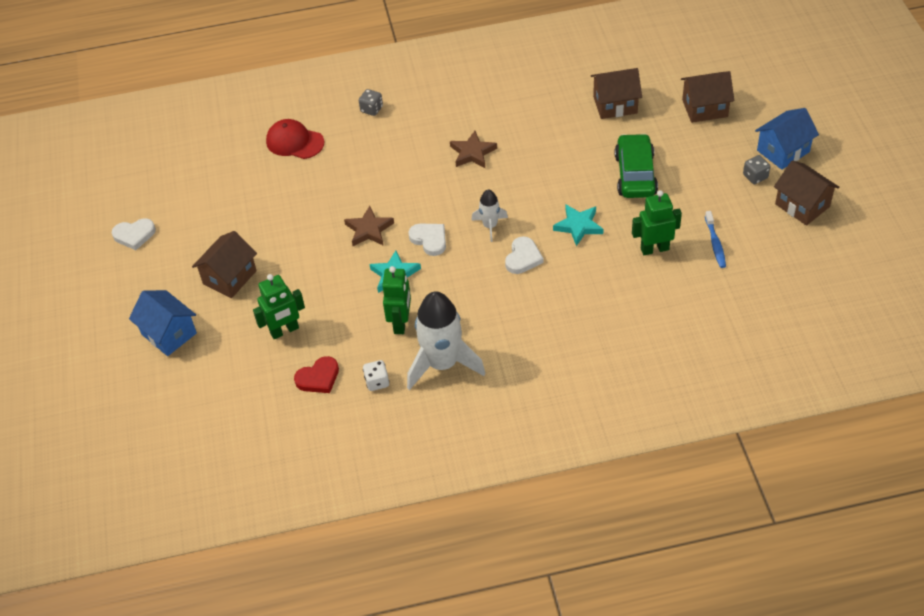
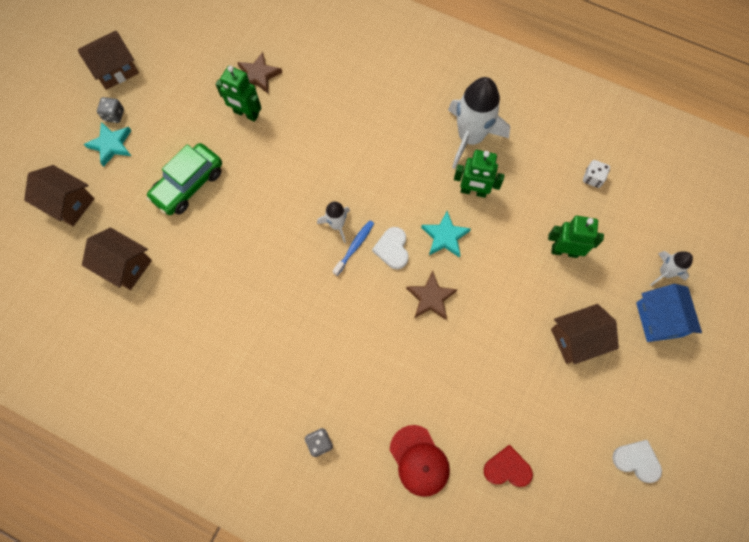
camera: 145 degrees left, 20 degrees up
(184, 372) = (664, 272): none -> white rocket
(318, 378) = (565, 191): red heart -> red heart (507, 468)
(377, 382) = (526, 157): white dice -> white dice (593, 178)
(401, 323) = (473, 191): green robot -> green robot turned 120 degrees counterclockwise
(472, 153) = (282, 311): brown star -> brown star (258, 75)
(523, 258) = (340, 178): white heart -> none
(578, 226) = (275, 173): turquoise star -> turquoise star (111, 145)
(715, 243) = (204, 86): blue toothbrush -> blue toothbrush (354, 246)
(783, 151) = (69, 120): blue house -> none
(802, 205) = (115, 70): brown house -> brown house turned 60 degrees clockwise

